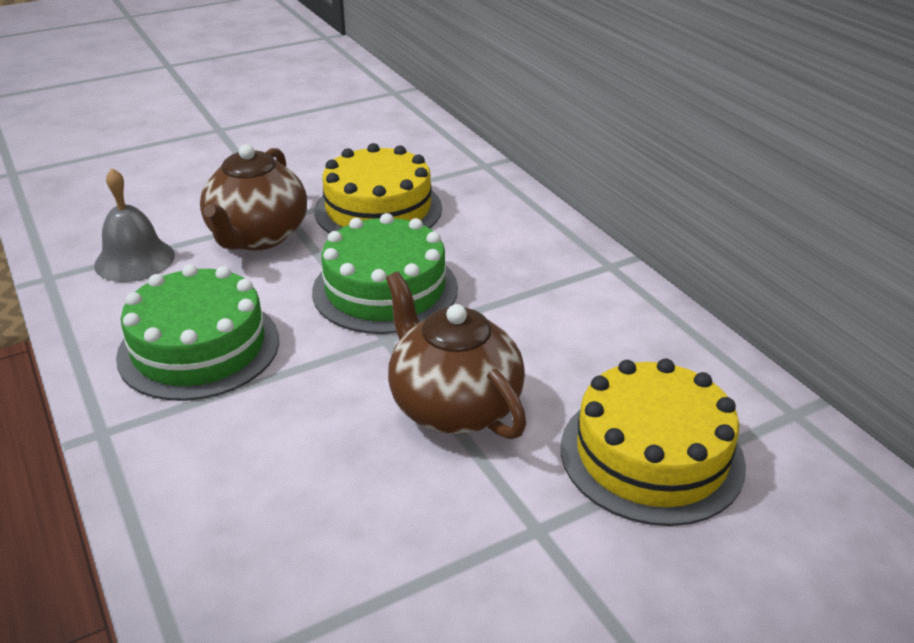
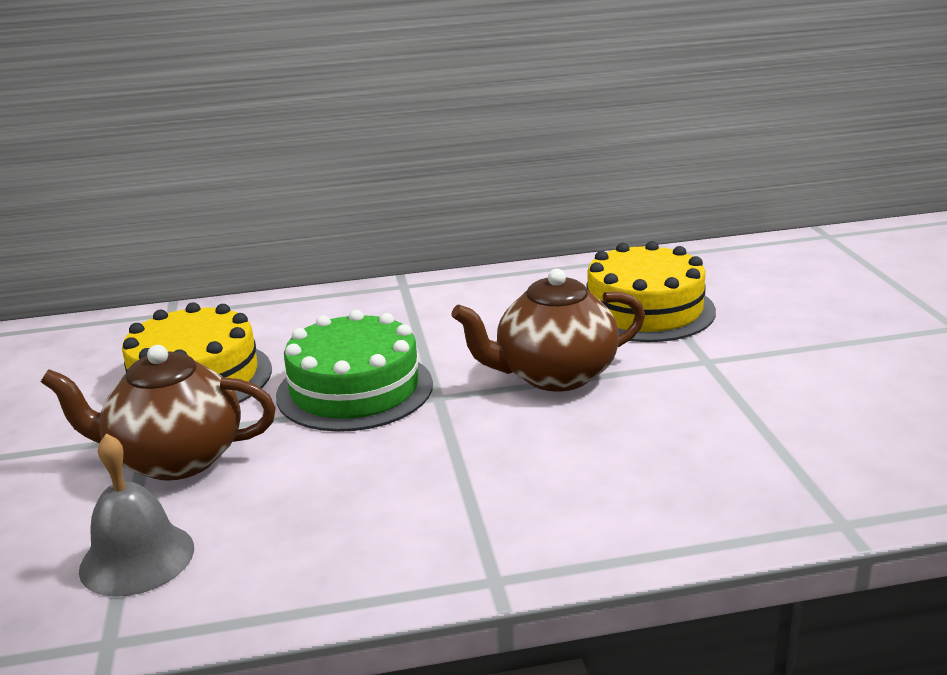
camera: 70 degrees left, 10 degrees down
(199, 347) = (377, 508): green cake -> none
(257, 237) = (175, 459): brown teapot -> brown teapot turned 150 degrees clockwise

